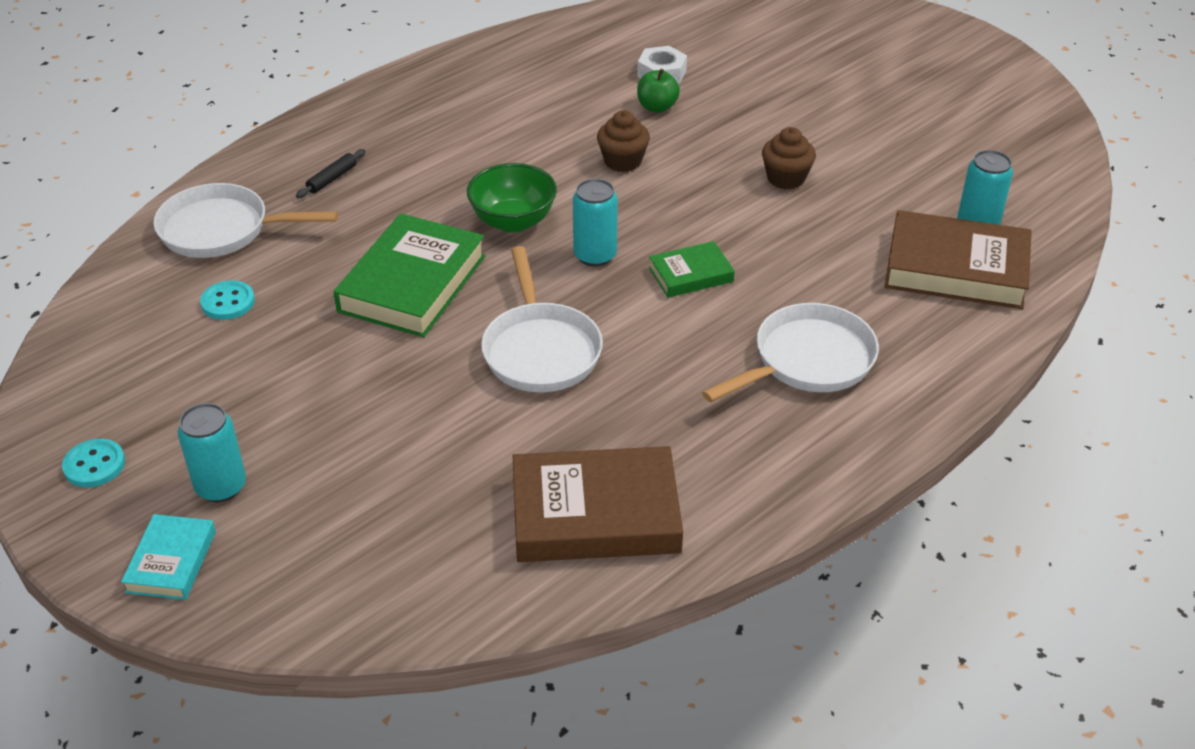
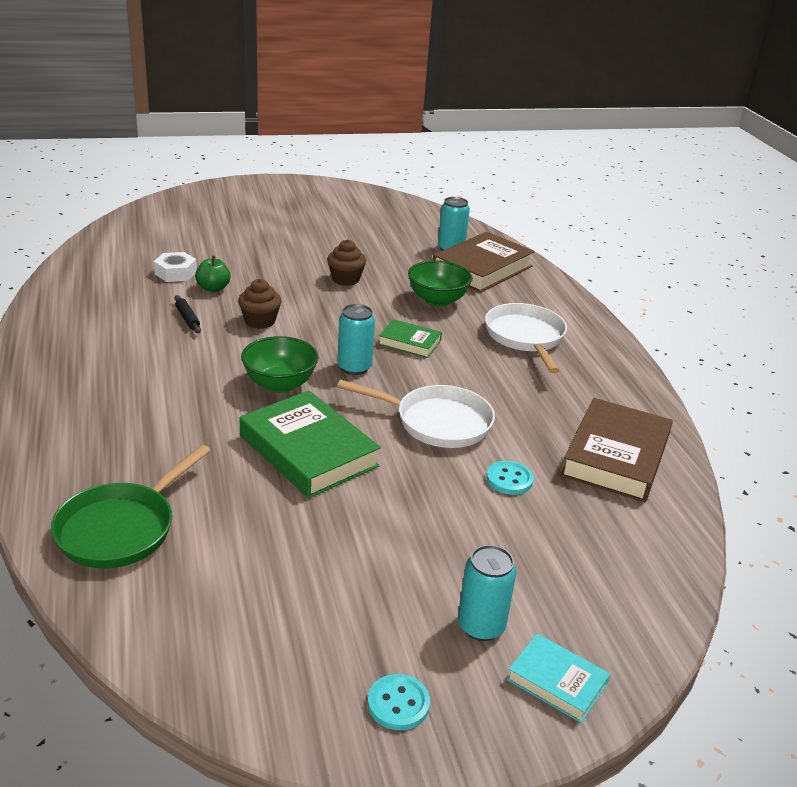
camera: 65 degrees left, 10 degrees down
(222, 230) = (121, 528): white pan -> green pan
(228, 302) = (235, 554): turquoise button -> turquoise button (509, 479)
(332, 179) = (120, 446): black rolling pin -> black rolling pin (187, 318)
(691, 274) = (409, 342): green book -> green book turned 75 degrees counterclockwise
(819, 261) = (437, 300): none -> green bowl

